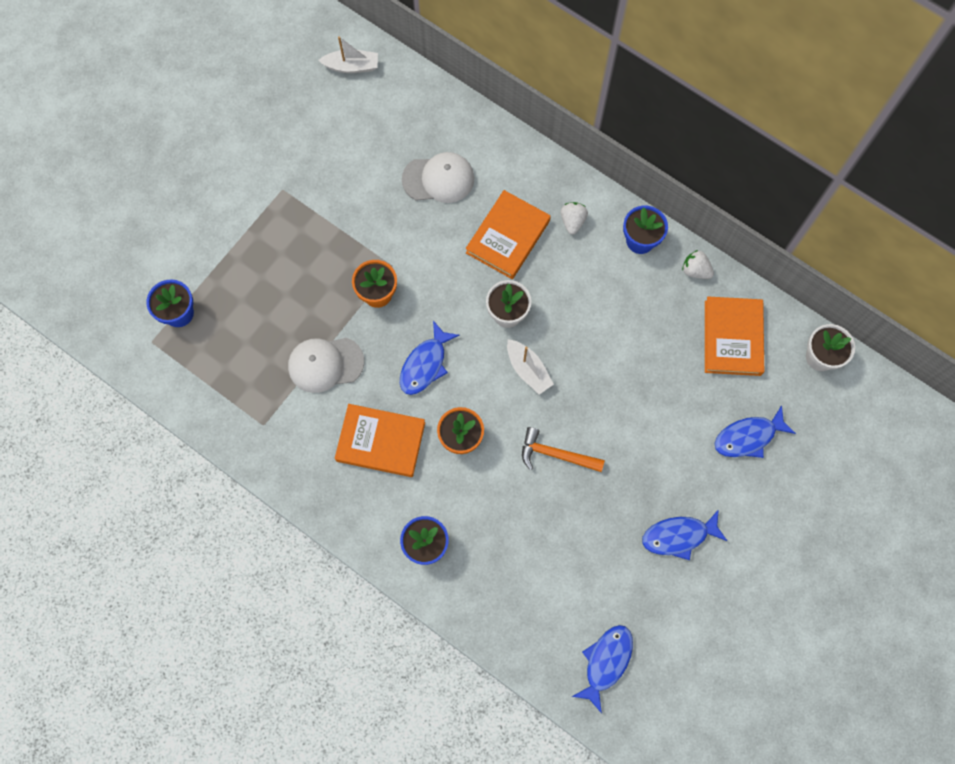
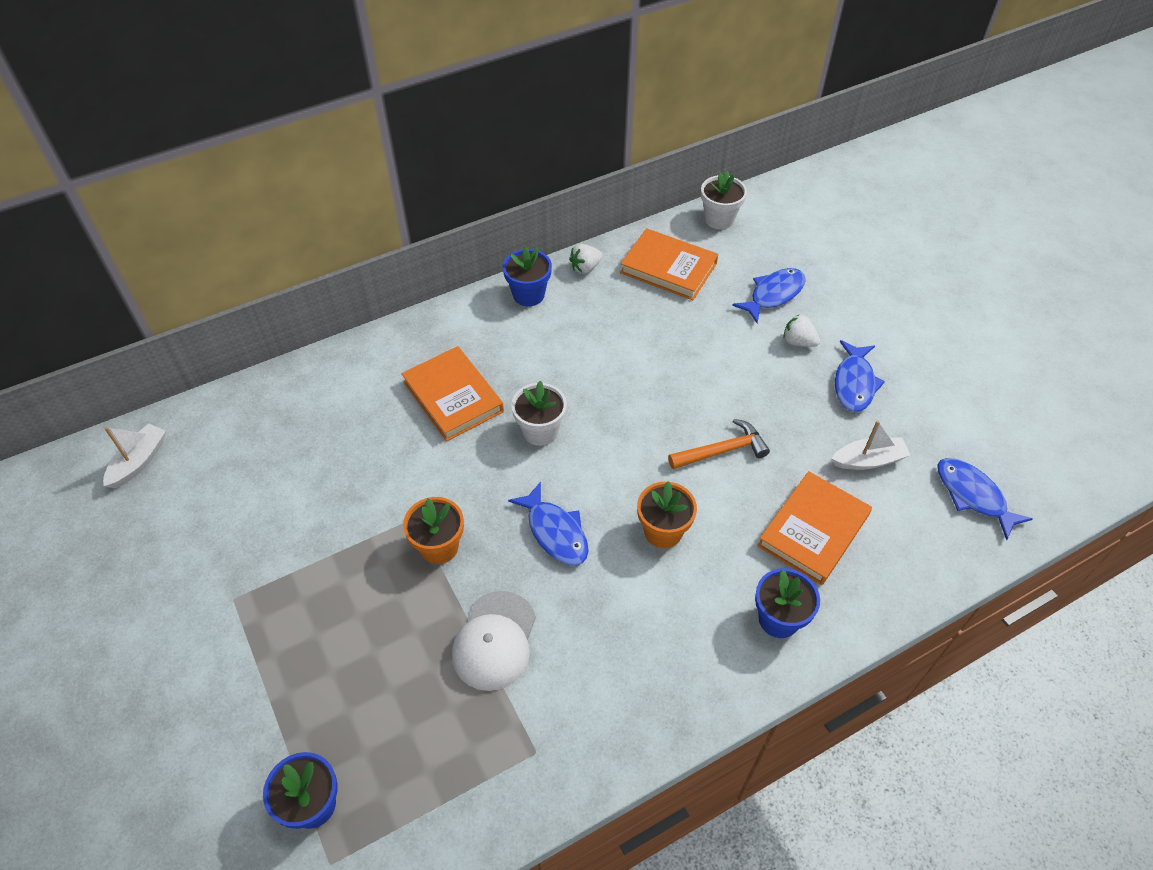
camera: 65 degrees left, 20 degrees down
(380, 442) = (627, 617): orange book -> orange book (813, 530)
(438, 179) = (342, 432): white cap -> none
(528, 370) = (614, 438): white boat -> white boat (868, 460)
(555, 454) = (722, 450): orange hammer -> orange hammer turned 150 degrees counterclockwise
(572, 221) = (473, 337): white strawberry -> white strawberry (798, 342)
(748, 437) = (773, 294): blue fish -> blue fish turned 135 degrees counterclockwise

